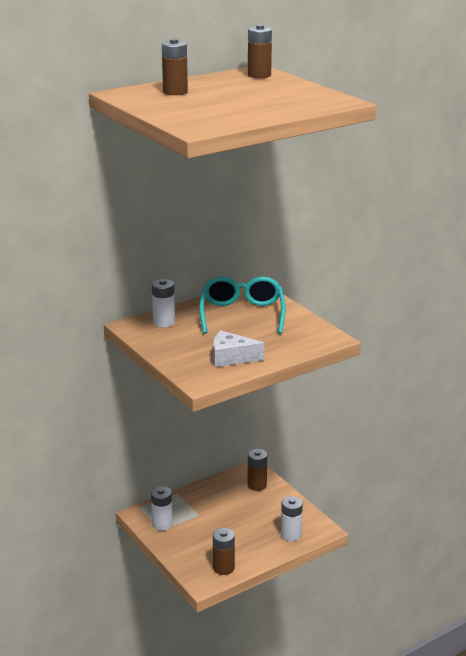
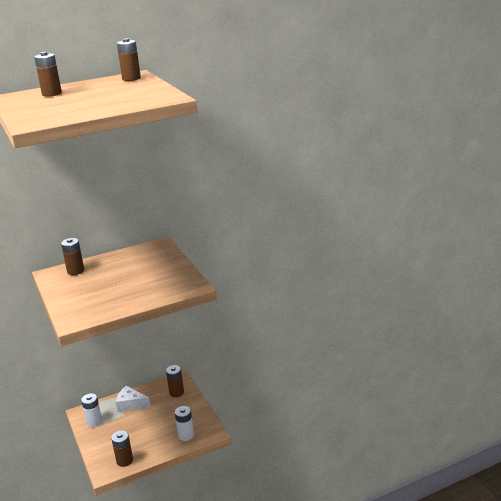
camera: 10 degrees right, 0 degrees up
(164, 322) = (75, 271): white battery -> brown battery
(231, 358) = (107, 302): white cheese -> white cheese (131, 404)
(242, 314) = (137, 265): turquoise glasses -> none

